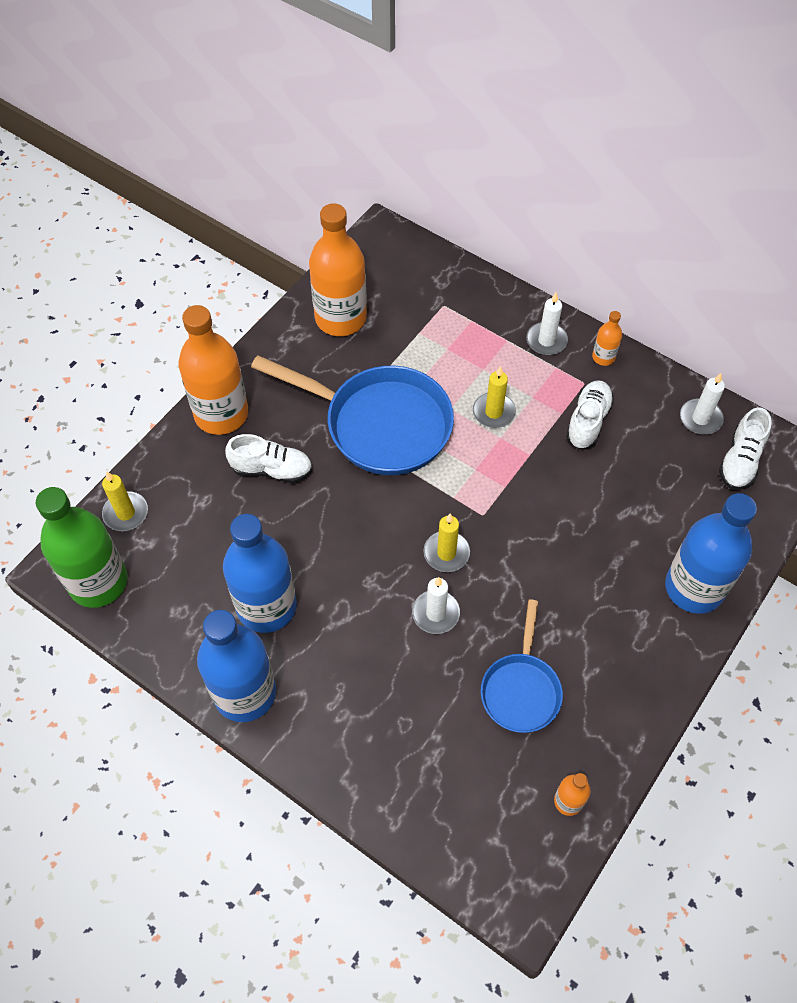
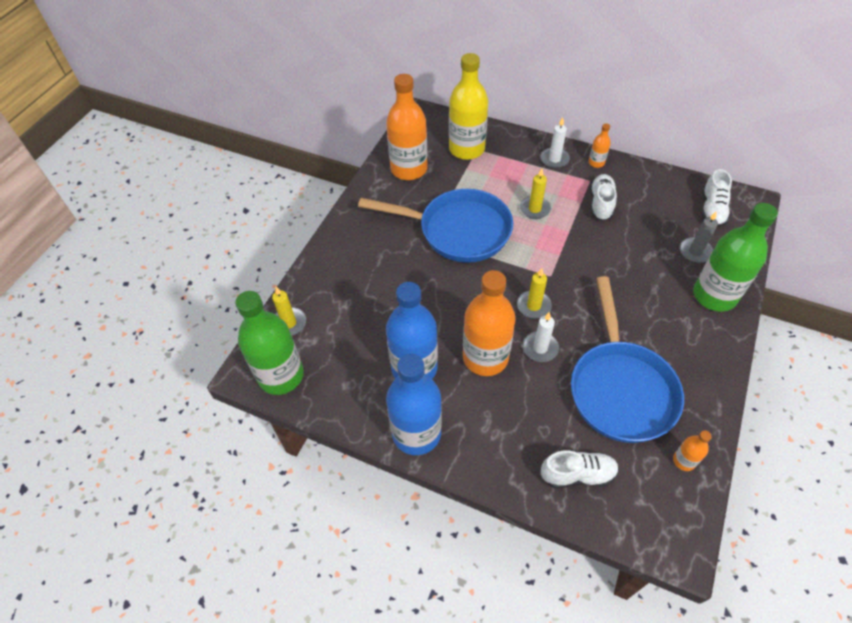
camera: 10 degrees left, 5 degrees down
(221, 414) = (342, 244): orange bottle -> orange bottle (485, 357)
(272, 469) = (390, 274): white shoe -> white shoe (577, 474)
(429, 301) = (466, 149): none -> yellow bottle
(521, 690) = (620, 388): blue pan -> blue pan, size x1.75
(692, 519) = (695, 251): none -> grey candle
(694, 588) = (714, 295): blue bottle -> green bottle
(700, 418) = (675, 188): white candle -> none

